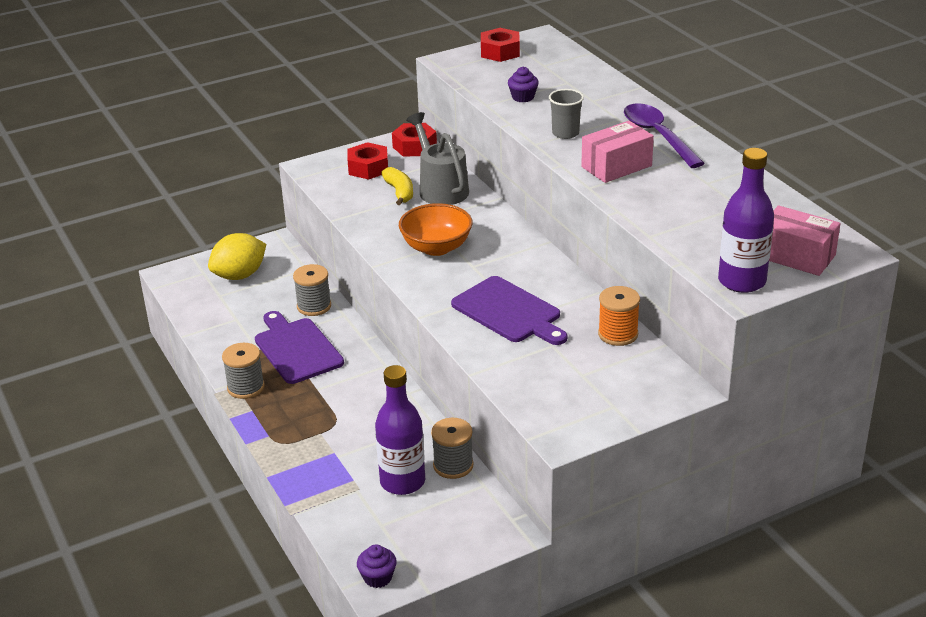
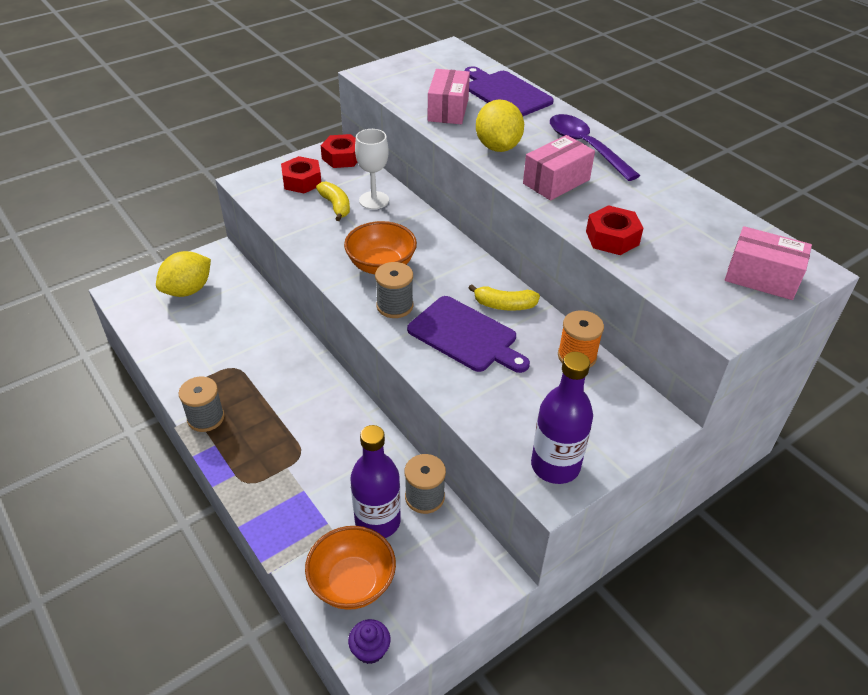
camera: 10 degrees left, 10 degrees up
(296, 349) = (252, 369): purple cutting board -> purple cutting board (505, 93)
(314, 306) = (263, 320): grey spool -> grey spool (395, 306)
(369, 527) = (352, 582): none -> orange bowl
(440, 188) = (374, 200): grey watering can -> white goblet
(500, 52) = (416, 64): red nut -> red nut (612, 238)
(523, 97) = (448, 110): purple cupcake -> pink box
(555, 288) = (504, 305): none -> yellow banana
(565, 133) = (498, 147): grey cup -> yellow lemon
(742, 281) = (720, 311): purple bottle -> purple bottle (555, 466)

